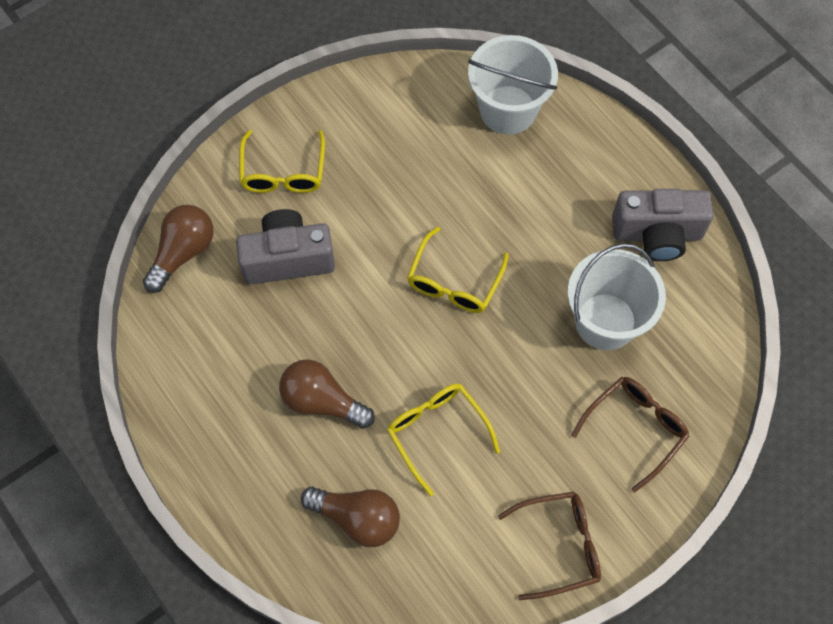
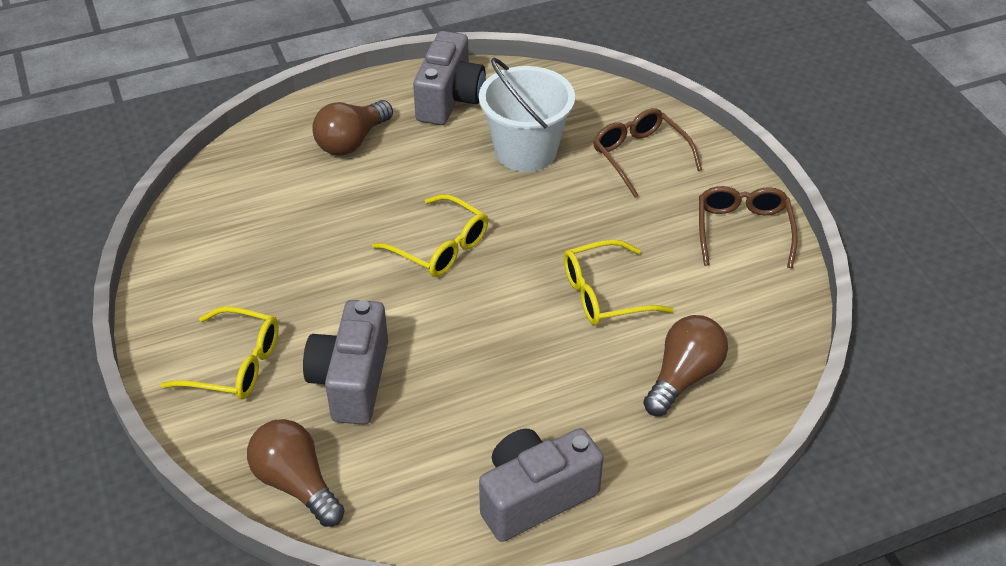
camera: 75 degrees left, 20 degrees down
(206, 424) = (535, 497): none -> grey camera
(322, 401) = (540, 382): brown light bulb -> brown light bulb (351, 141)
(508, 110) = (260, 166): white bucket -> none

